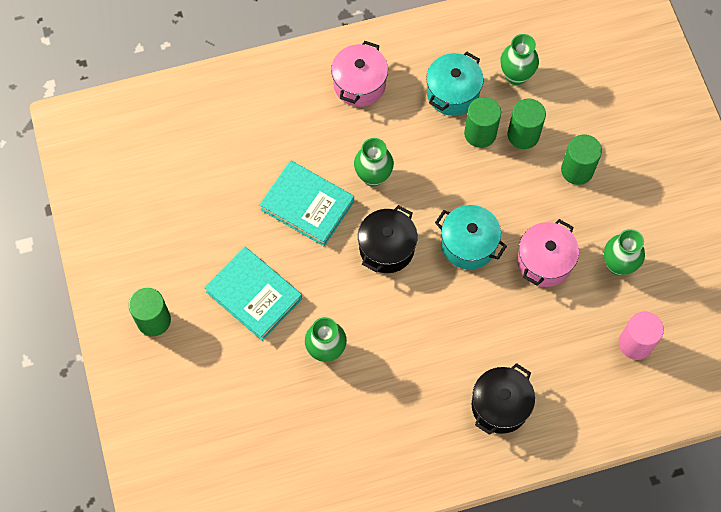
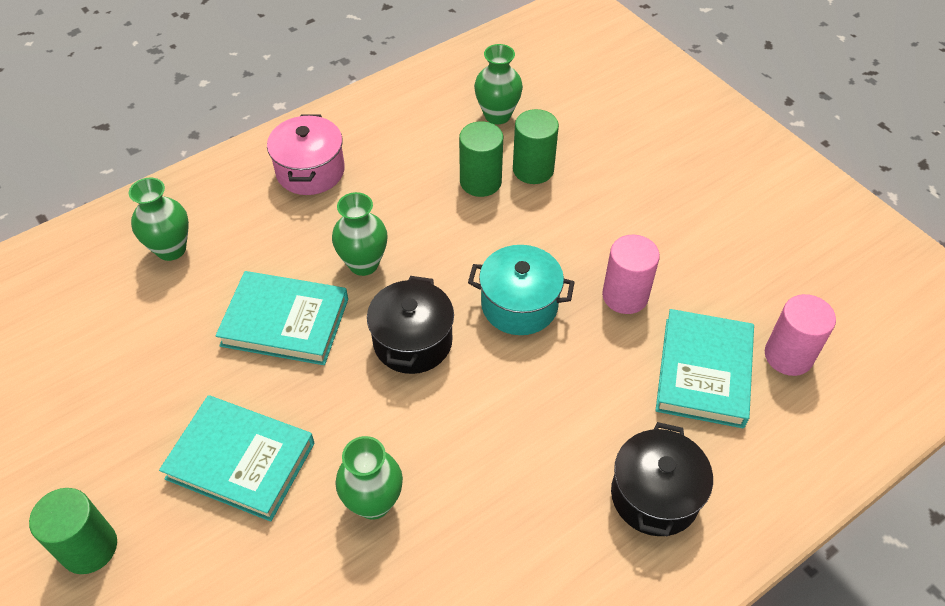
camera: 20 degrees left, 15 degrees down
(452, 93) = (429, 151): turquoise pot -> none
(544, 261) = (625, 296): pink pot -> pink cylinder
(571, 335) = (703, 372): none -> turquoise book
(577, 170) = (614, 187): green cylinder -> none
(618, 265) = (717, 272): green vase -> green vase (171, 249)

